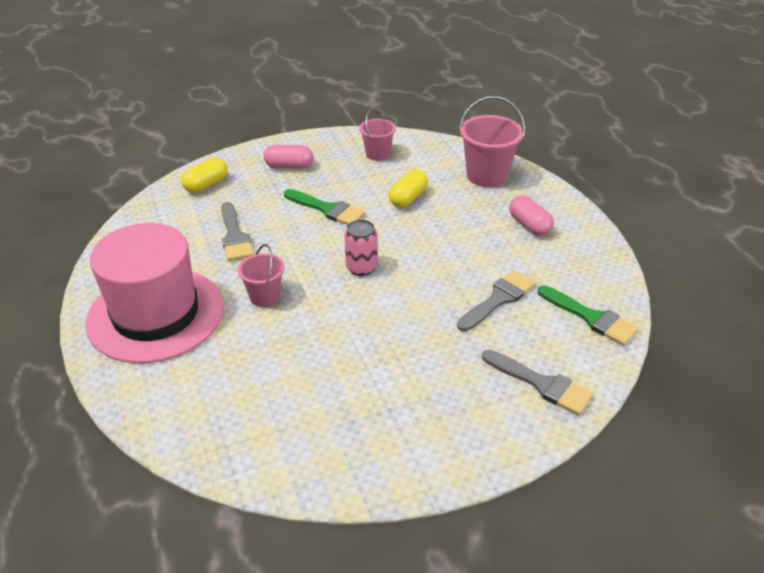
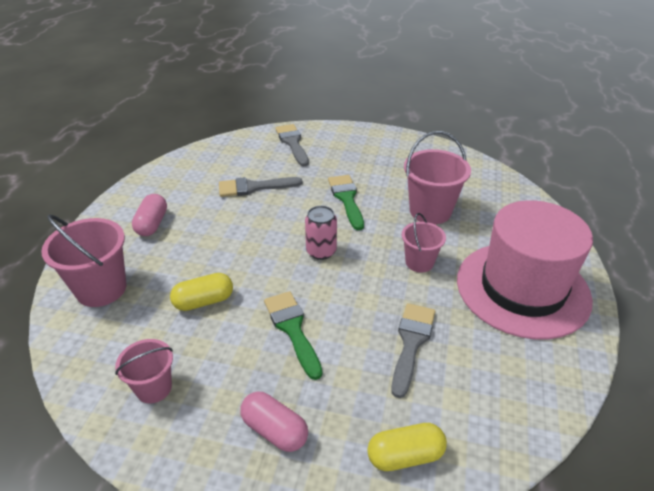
camera: 145 degrees left, 0 degrees up
(288, 360) = (430, 211): none -> pink bucket
(591, 318) = (217, 156): green brush -> green brush (346, 198)

